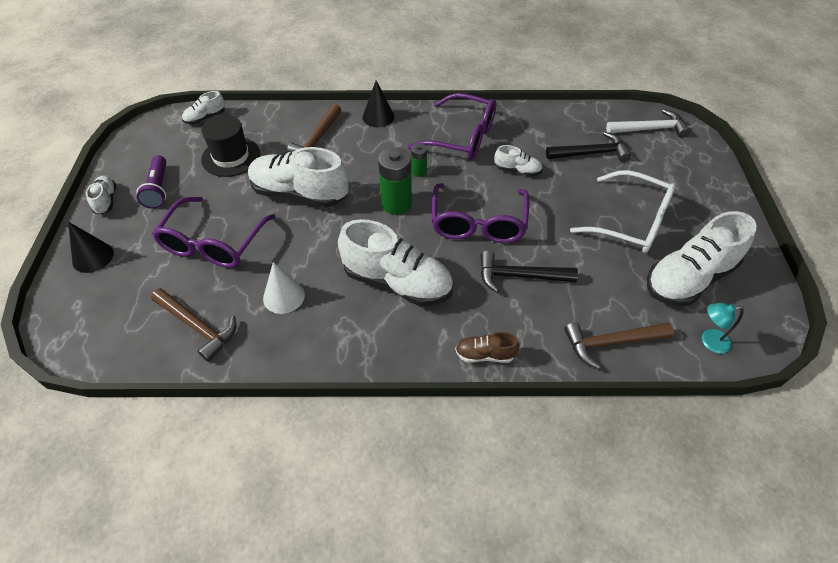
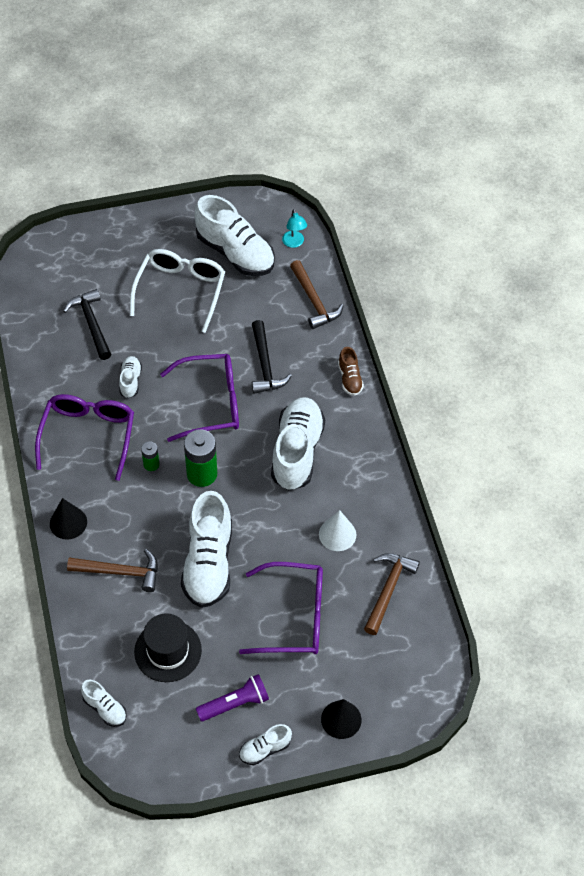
camera: 105 degrees left, 5 degrees up
(649, 129) = (43, 278): white hammer -> none

